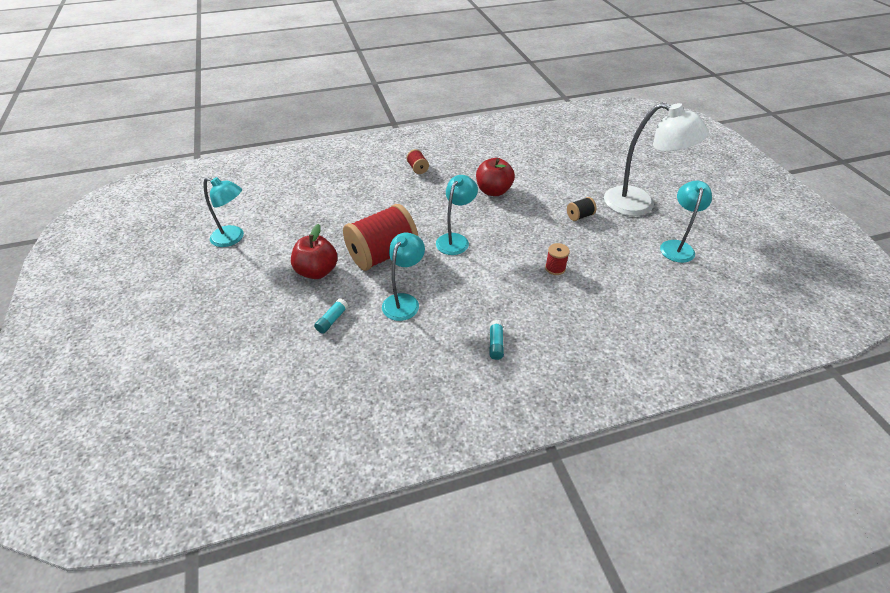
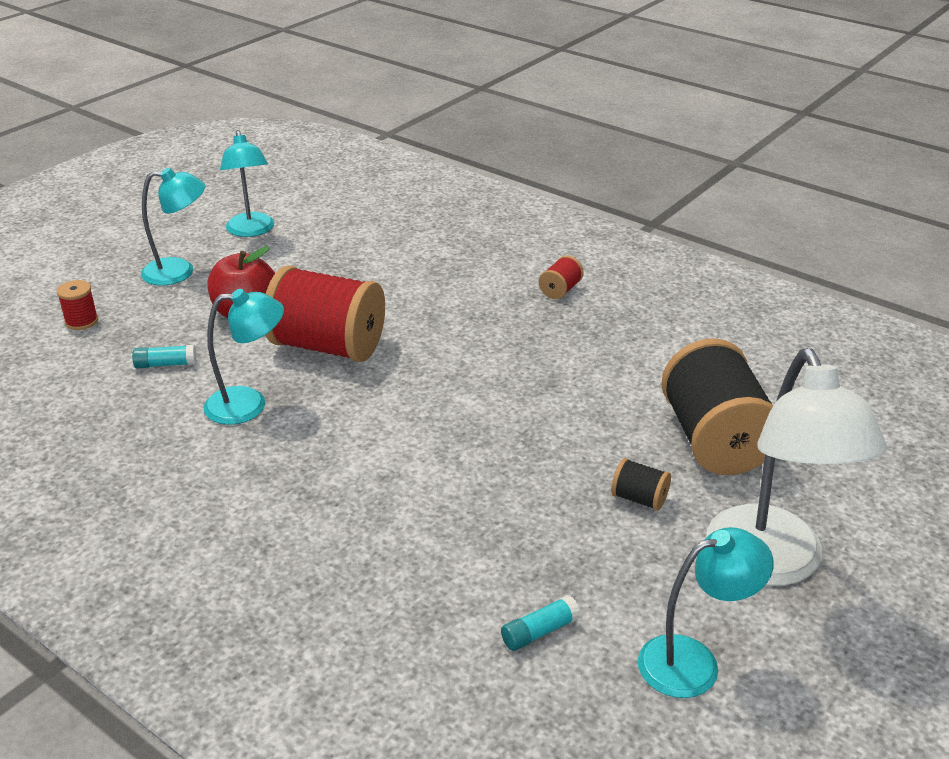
camera: 55 degrees right, 10 degrees down
(455, 240) = (427, 393): turquoise lamp -> turquoise lamp (179, 272)
(493, 191) = (594, 380): red apple -> none
(496, 344) = (229, 523): turquoise glue stick -> turquoise glue stick (539, 631)
(555, 268) = (461, 521): red spool -> red spool (81, 321)
(560, 182) = (714, 440): none -> black spool

